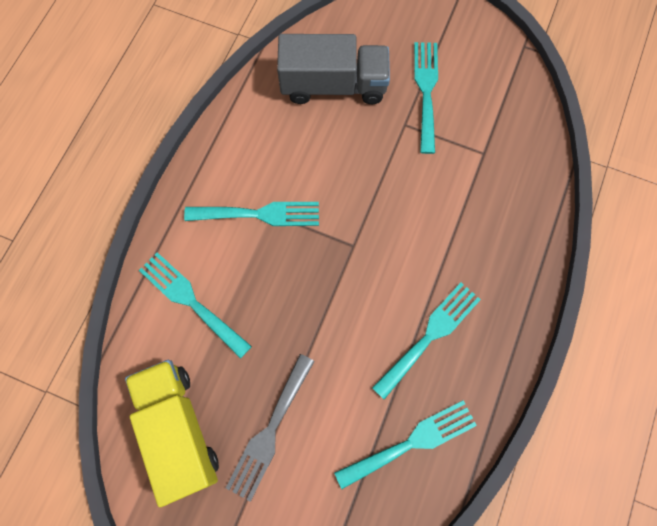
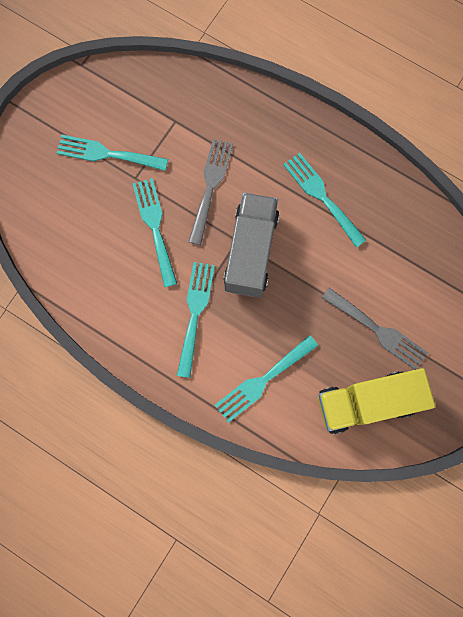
camera: 80 degrees left, 5 degrees up
(333, 85) = (83, 230): grey truck -> grey truck (250, 252)
(412, 442) = (400, 226): turquoise fork -> turquoise fork (155, 227)
(413, 205) = (210, 186): none -> grey fork

